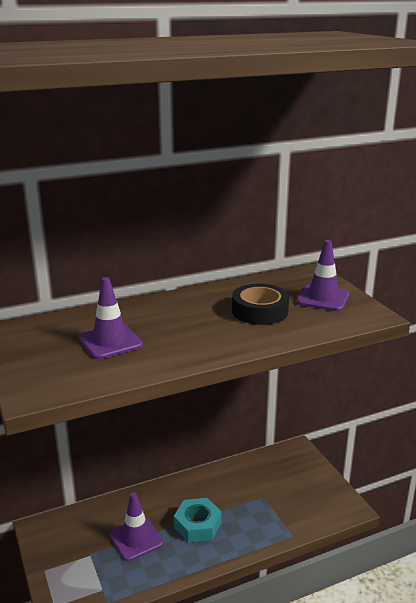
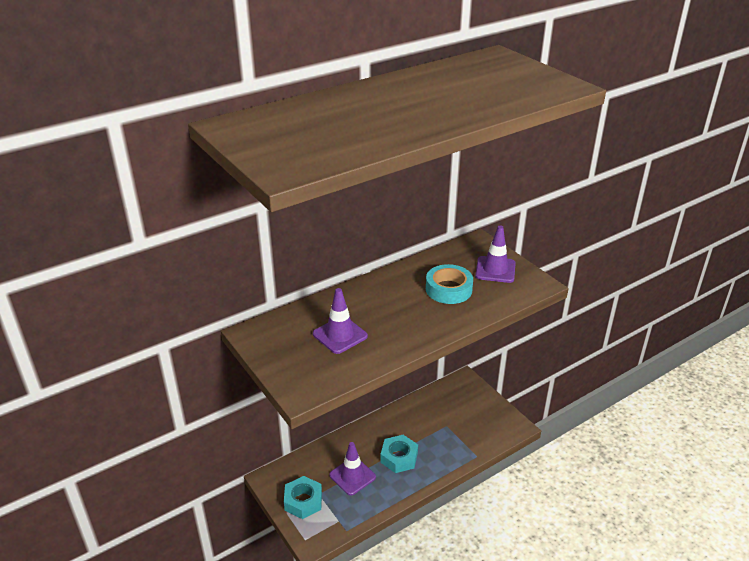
camera: 10 degrees left, 10 degrees up
(69, 560) = (303, 501): none -> turquoise nut
(260, 311) = (448, 289): black tape -> turquoise tape

